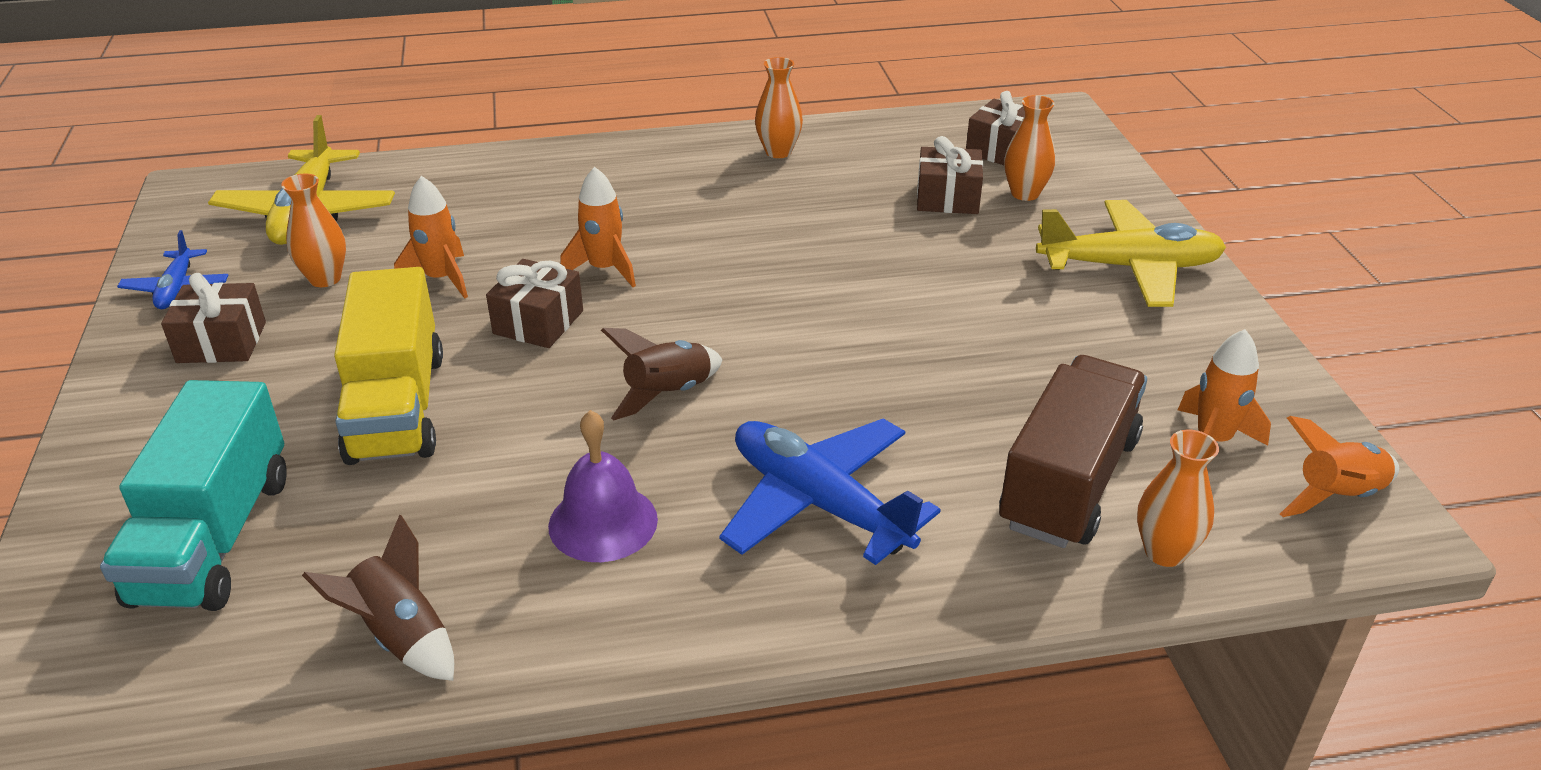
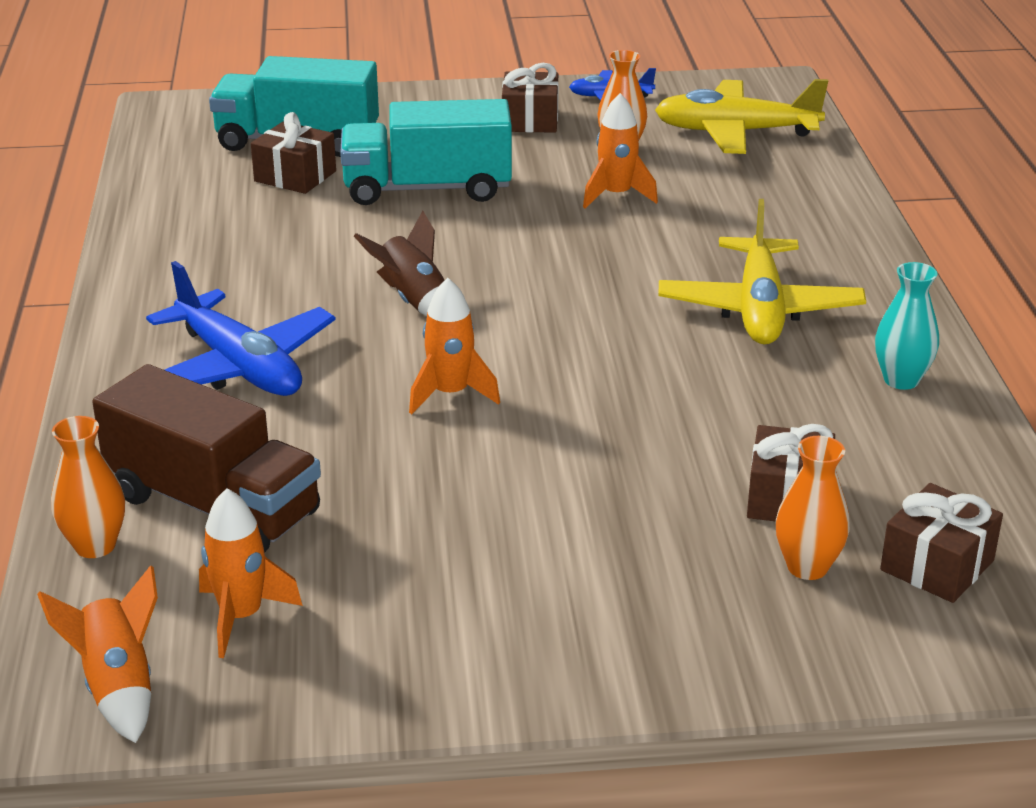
camera: 95 degrees right, 5 degrees down
(397, 407) = (427, 189): yellow truck -> turquoise truck
(401, 636) = (174, 206): brown rocket -> none
(538, 322) = (538, 241): brown gift -> brown gift (295, 176)
(603, 522) = (256, 273): purple bell -> none
(604, 269) = (627, 270): orange rocket -> orange rocket (450, 394)
(778, 152) = (901, 380): orange vase -> turquoise vase
(819, 503) = (239, 367): blue plane -> blue plane turned 90 degrees clockwise
(1129, 267) = (606, 627): yellow plane -> yellow plane (759, 309)

